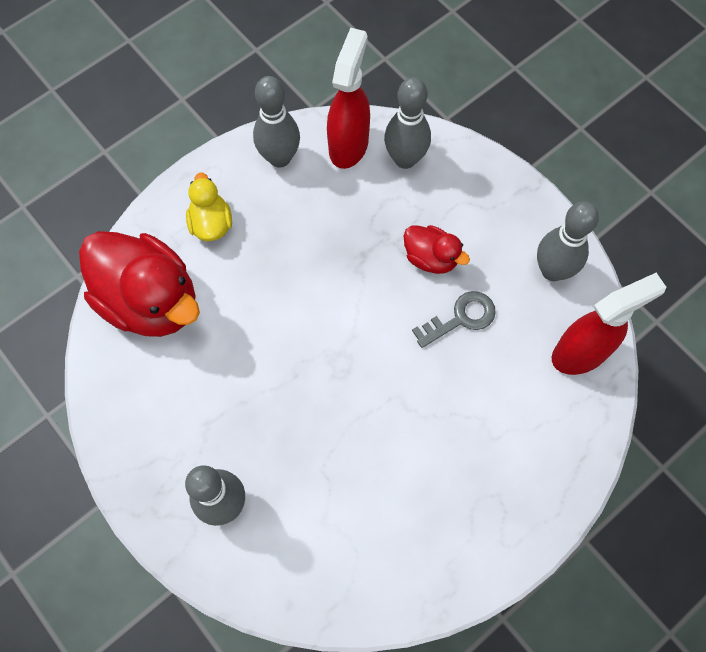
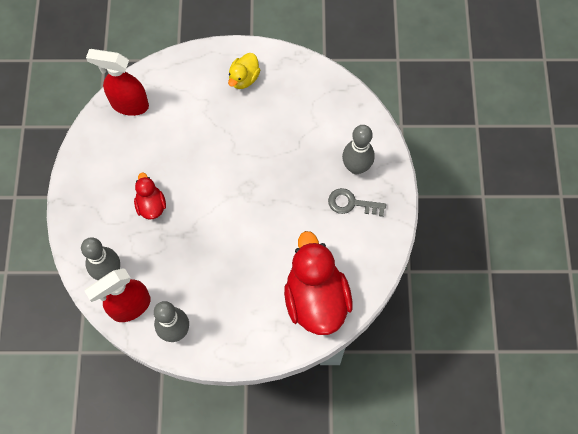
camera: 140 degrees left, 0 degrees up
(211, 223) = (247, 320): yellow duck -> yellow duck (244, 78)
(460, 318) = (167, 164): grey key -> grey key (351, 203)
(552, 270) = (99, 151): grey bowling pin -> none

